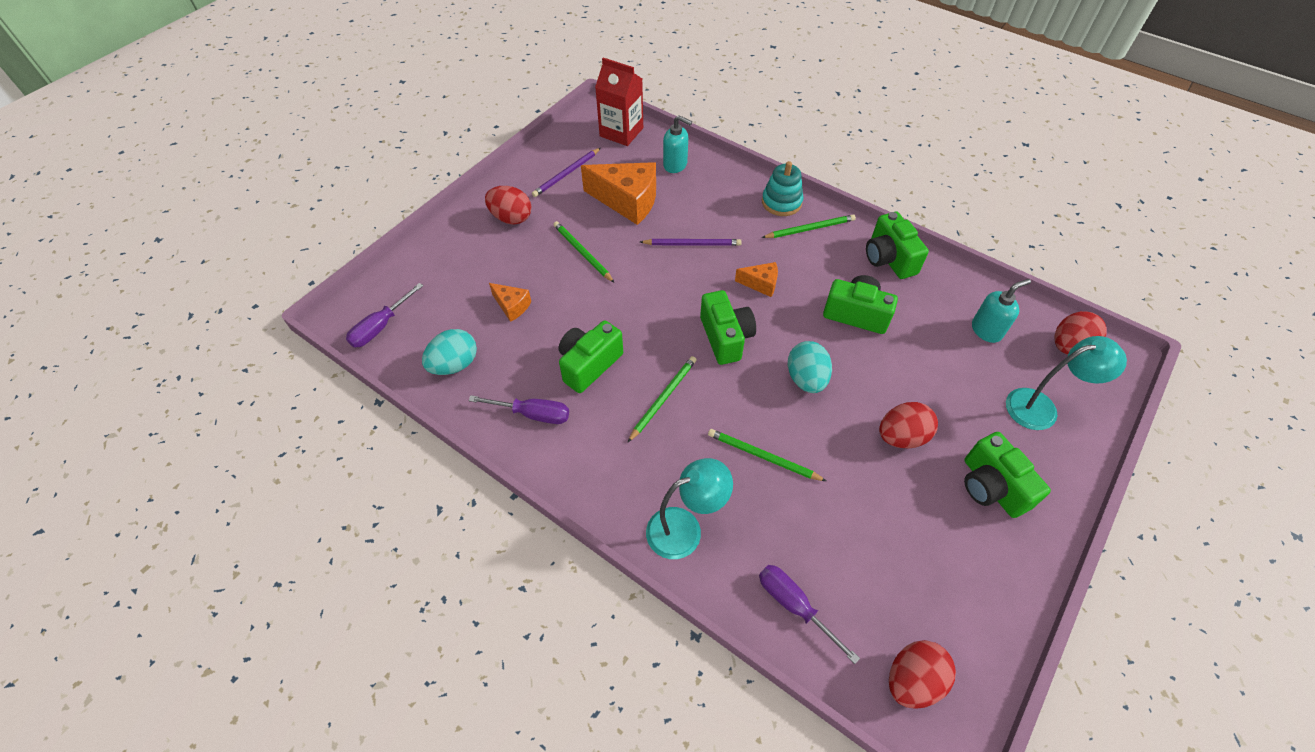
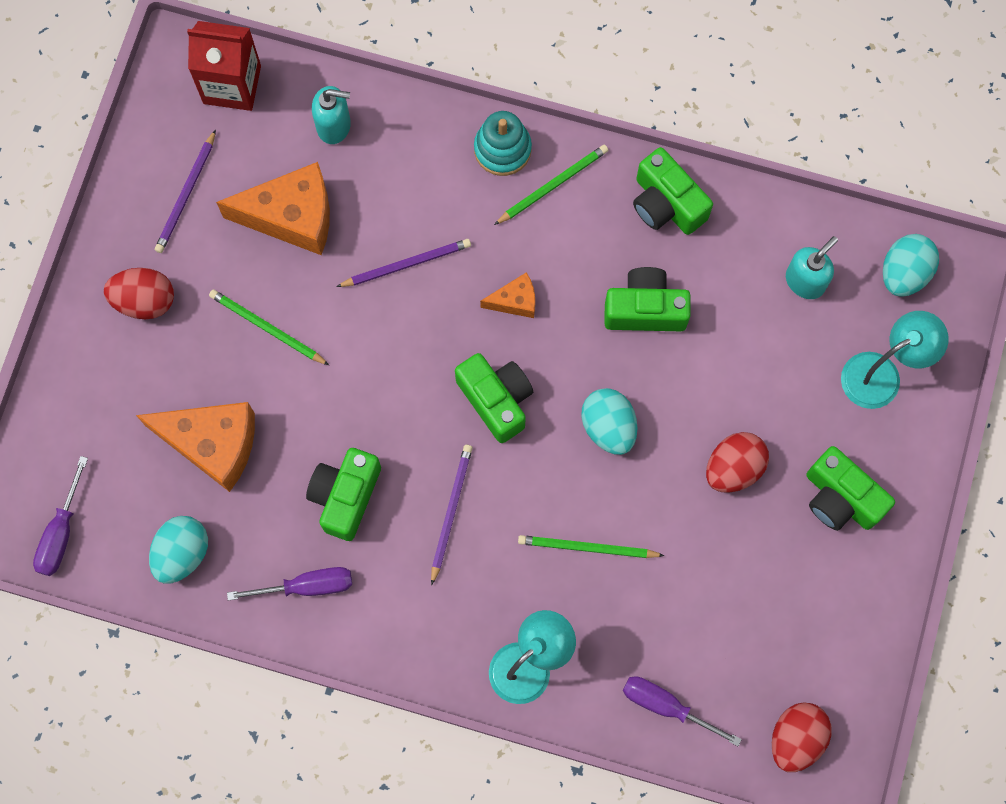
camera: 20 degrees left, 20 degrees up
(512, 306) = (213, 444): orange cheese -> orange cheese, size x1.98
(663, 398) = (451, 511): green pencil -> purple pencil
(1069, 346) = (904, 273): red egg -> turquoise egg

